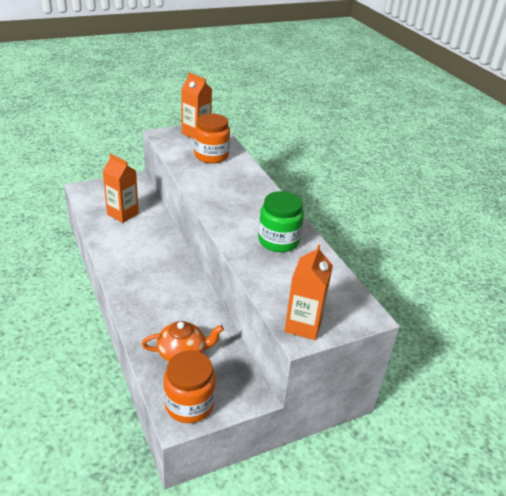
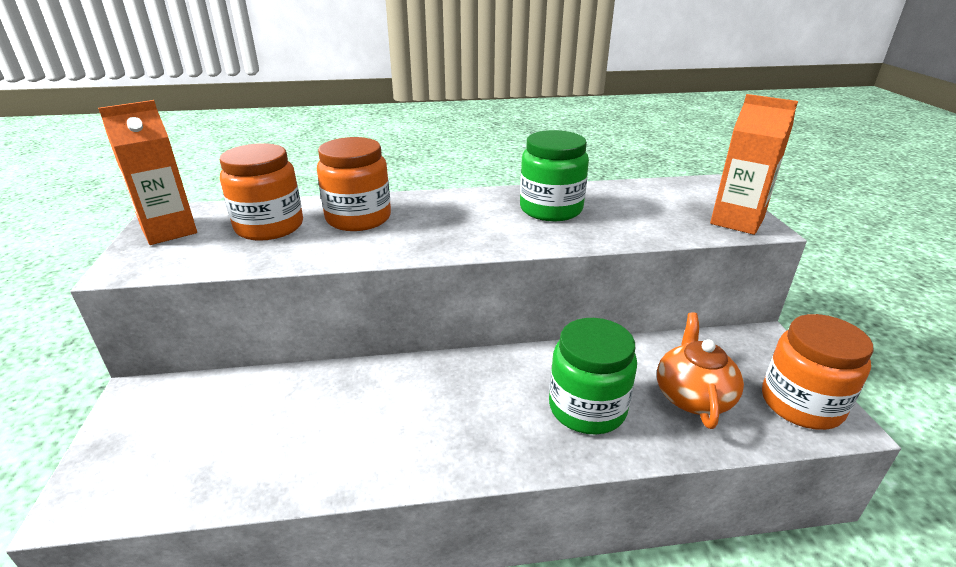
camera: 70 degrees left, 5 degrees down
(123, 214) = (254, 431): orange carton -> none
(161, 310) = (587, 408): none -> green jar
(232, 177) = (358, 218): none -> orange jar

